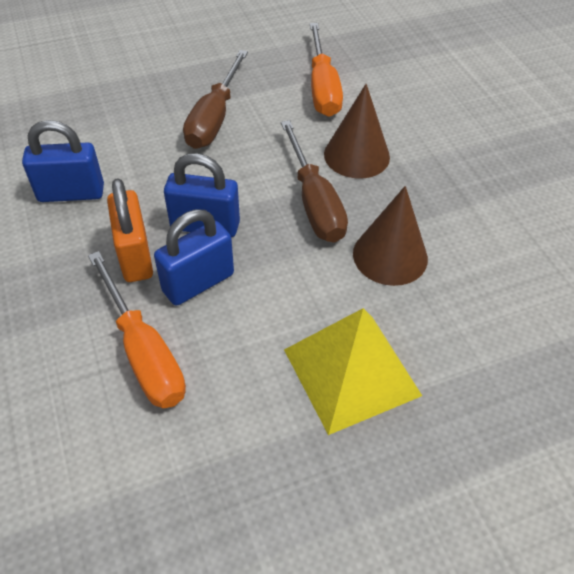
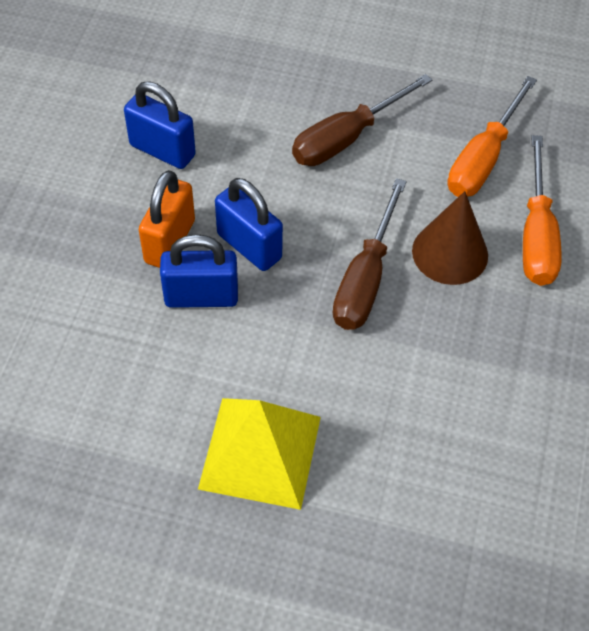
camera: 35 degrees right, 5 degrees up
(144, 352) = (113, 331): orange screwdriver -> orange screwdriver (536, 235)
(390, 256) = (388, 372): brown cone -> none

